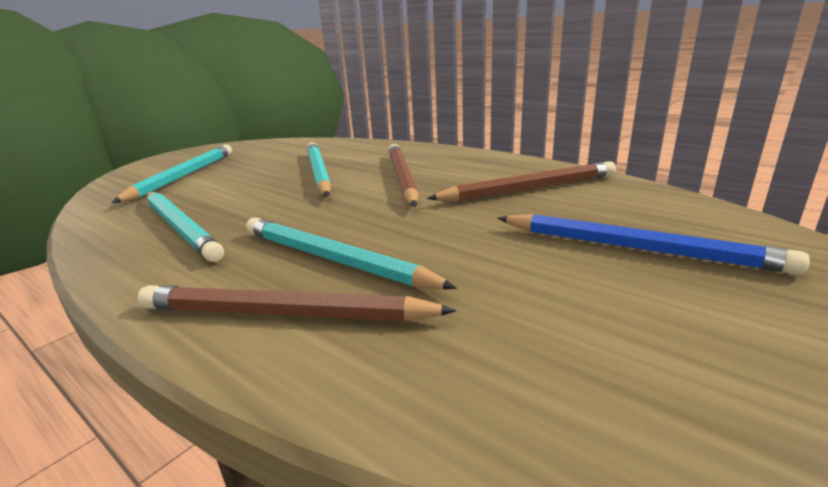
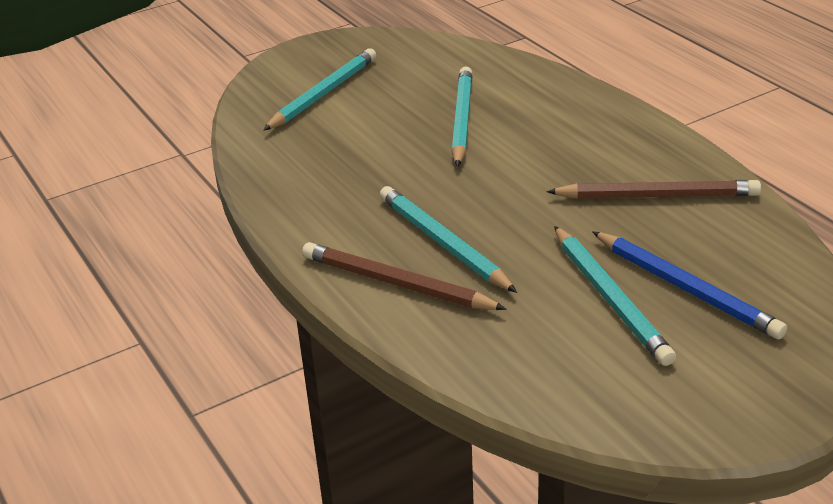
camera: 20 degrees right, 10 degrees up
(180, 227) = (324, 176): turquoise pencil -> turquoise pencil (610, 298)
(402, 178) = (543, 148): brown pencil -> none

